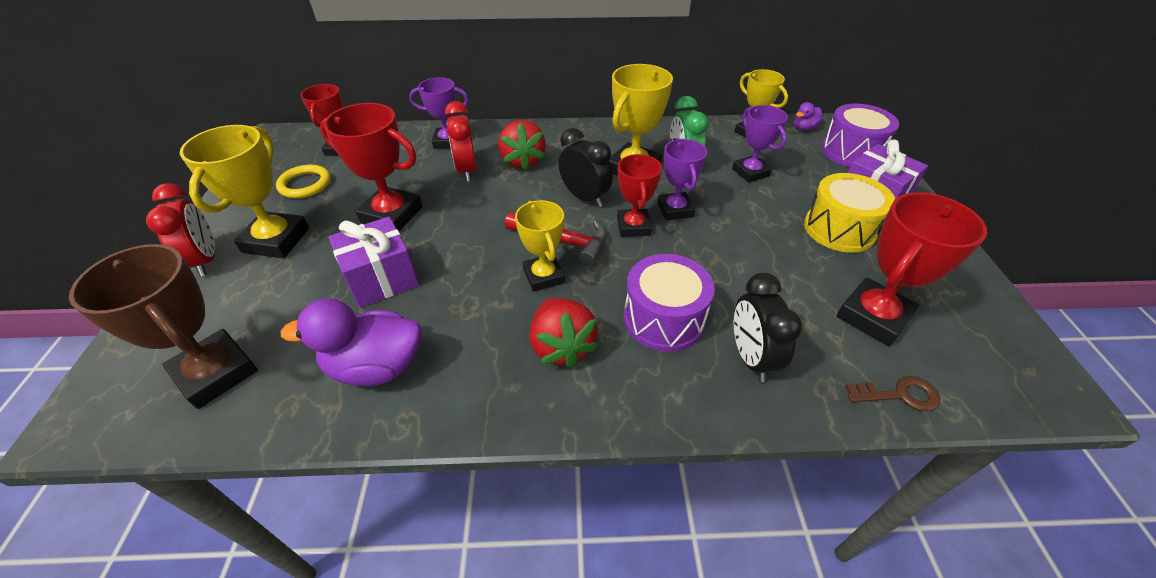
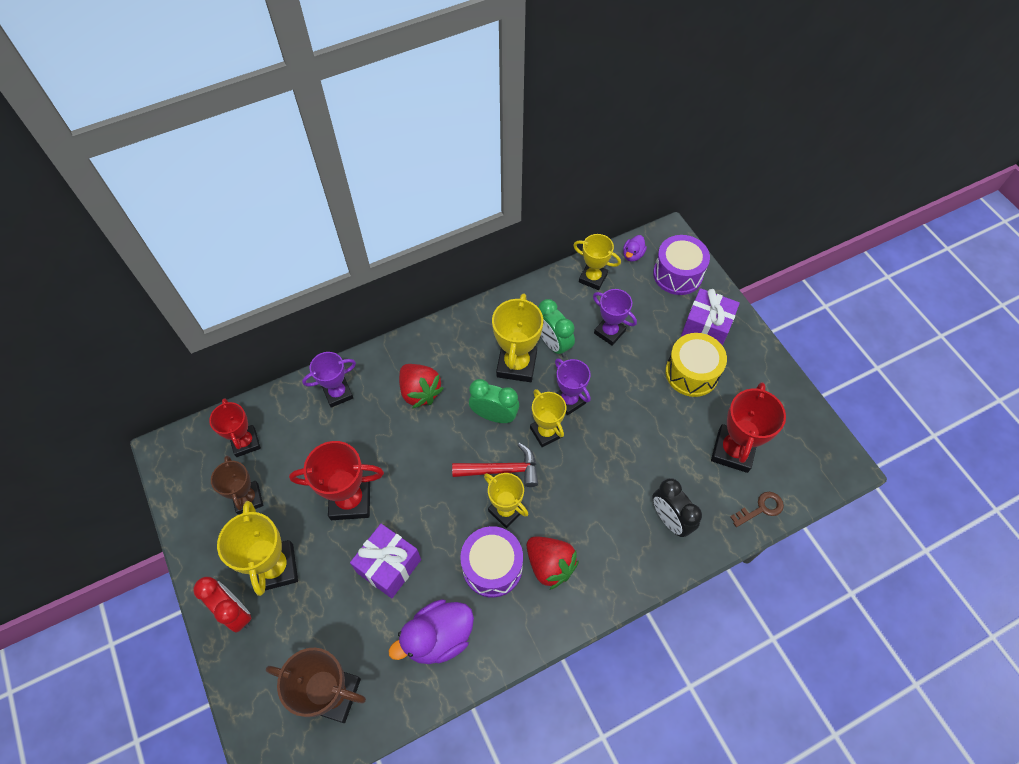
camera: 25 degrees left, 15 degrees up
(305, 184) = (248, 499): yellow ring -> brown trophy
(466, 170) = (379, 423): red clock -> none
(585, 197) = (494, 415): black clock -> green clock
(633, 226) = (546, 432): red trophy -> yellow trophy
(663, 319) = (604, 512): purple drum -> purple drum (492, 567)

